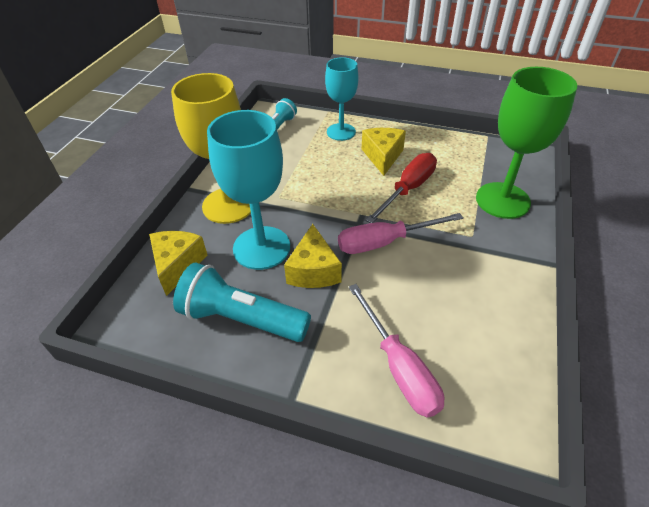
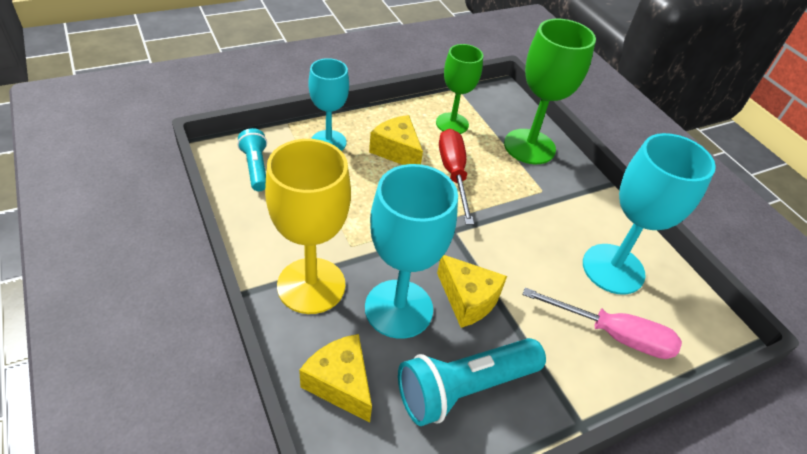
camera: 50 degrees left, 0 degrees up
(384, 242) = (491, 235): pink screwdriver -> none
(451, 157) = (452, 123): none -> green goblet
(464, 324) = (613, 269): none -> turquoise goblet

